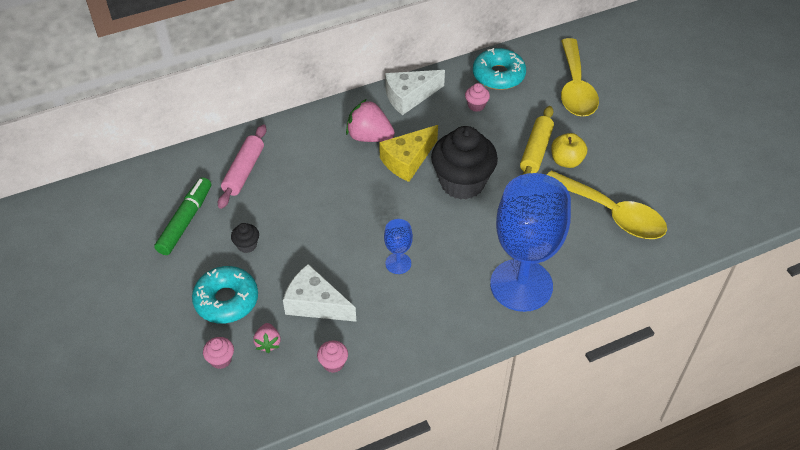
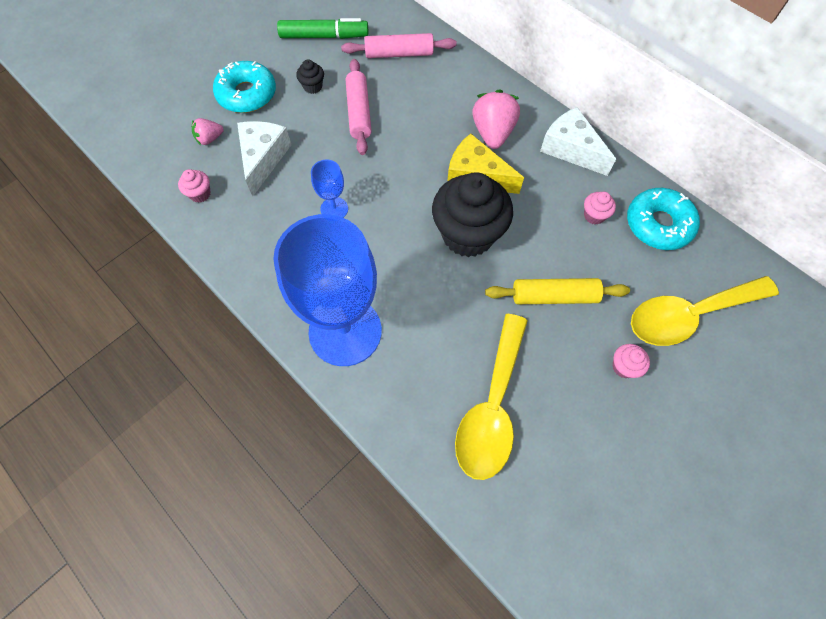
camera: 70 degrees right, 15 degrees up
(221, 360) = (184, 113): pink cupcake -> pink cupcake (624, 367)
(298, 218) = (359, 112): none -> pink rolling pin
(566, 161) = (554, 334): yellow apple -> none

